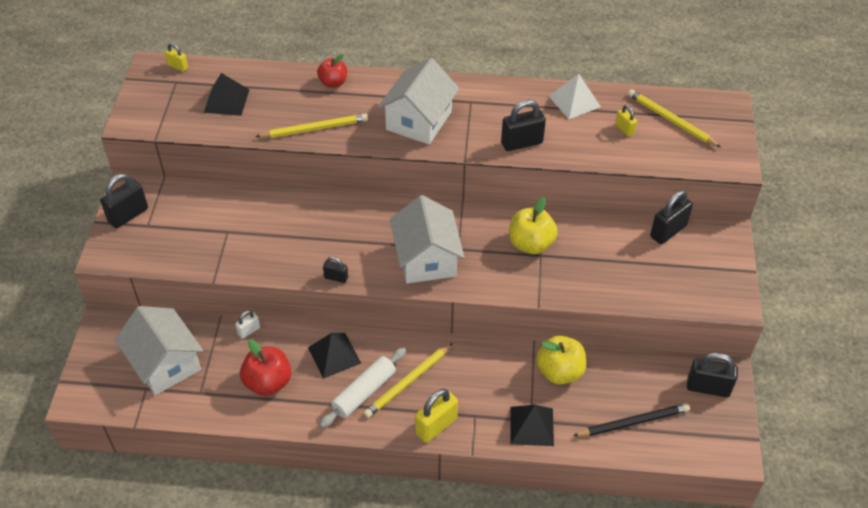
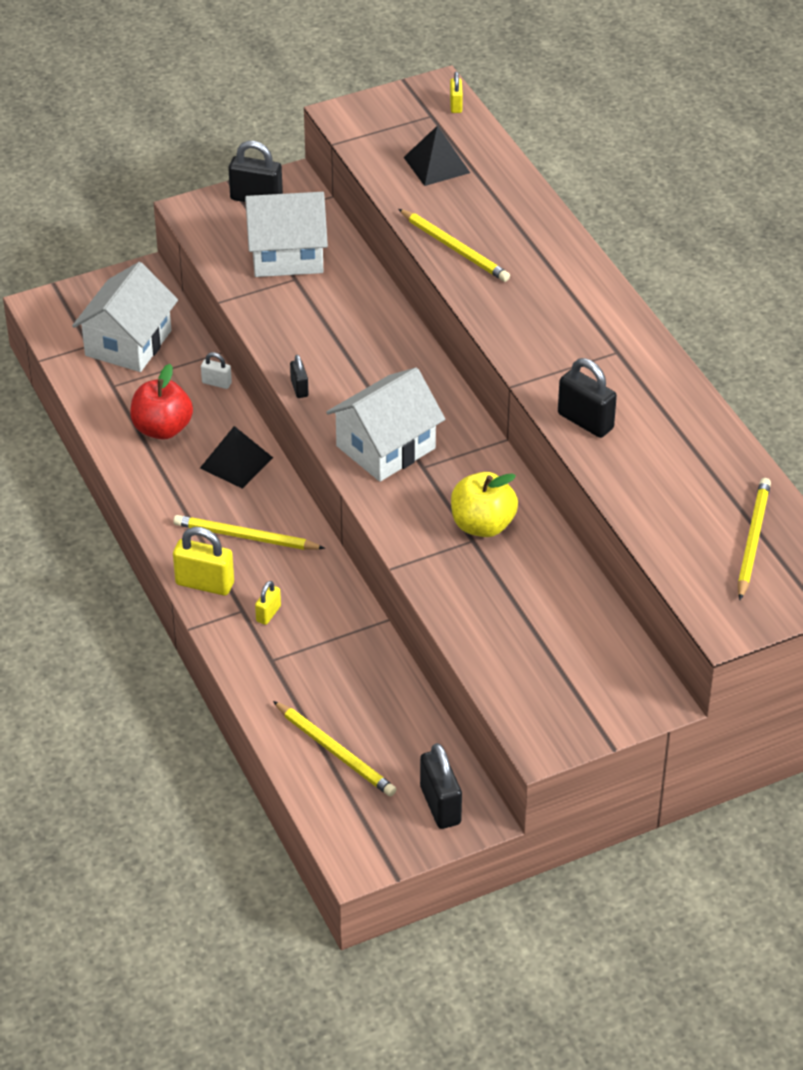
camera: 60 degrees right, 5 degrees down
(333, 83) = (542, 229): red apple -> none
(364, 392) = (205, 508): white rolling pin -> none
(419, 120) = (544, 322): white house -> white house (287, 255)
(531, 426) = (263, 663): black pyramid -> none
(559, 372) = (358, 659): yellow apple -> none
(574, 101) = (704, 440): white pyramid -> none
(624, 129) = (695, 502): yellow padlock -> yellow padlock (268, 614)
(633, 422) = (335, 752): black pencil -> yellow pencil
(668, 231) = (611, 642): black padlock -> none

